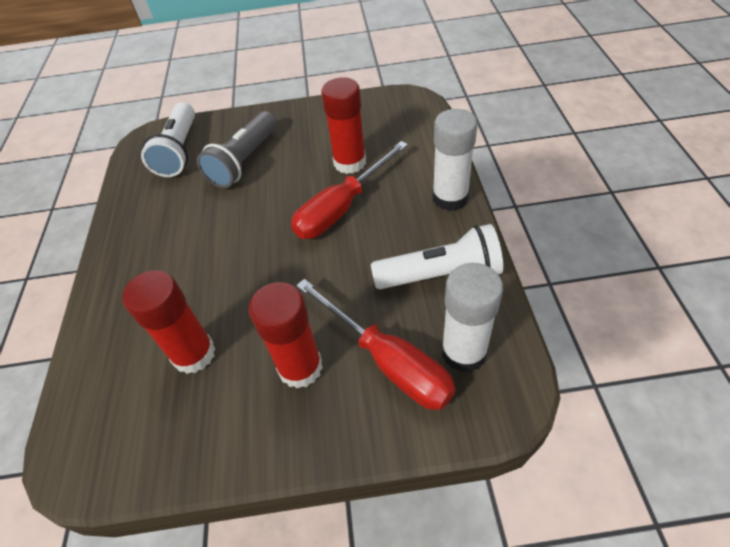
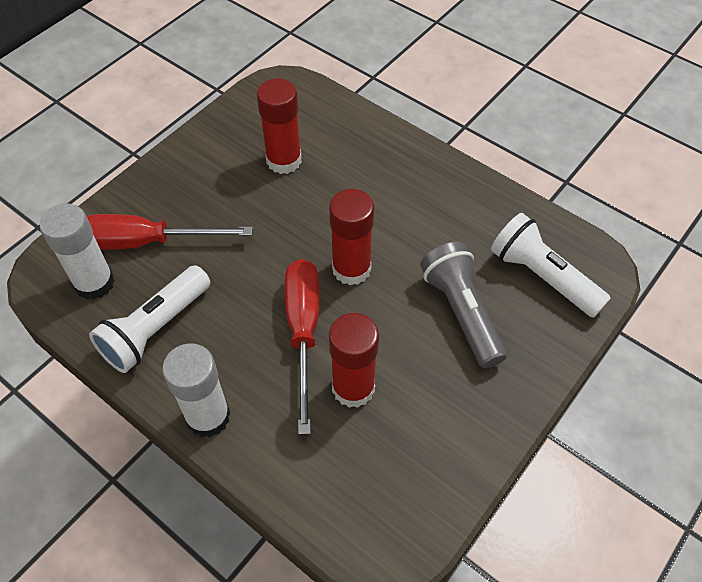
camera: 130 degrees right, 5 degrees up
(300, 367) = (203, 200): red glue stick -> red glue stick (351, 269)

